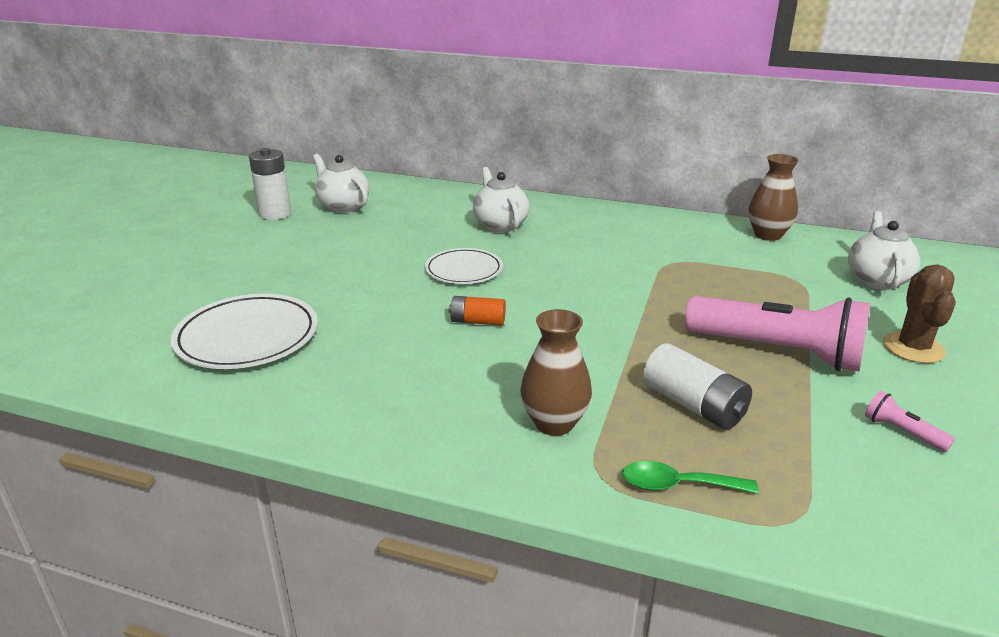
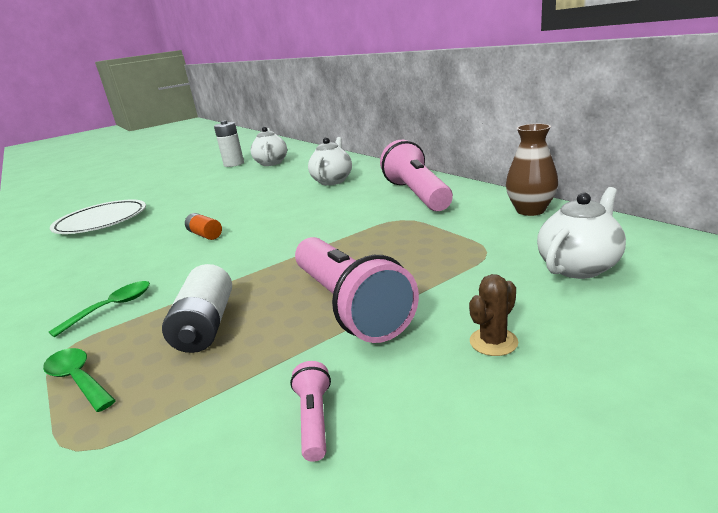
camera: 40 degrees right, 5 degrees down
(464, 270) = (259, 204): white plate -> none
(554, 423) = (112, 307): brown vase -> green spoon
(636, 231) = (417, 194): none -> pink flashlight
(913, 348) = (493, 342): brown cactus -> brown cactus, size x0.64

